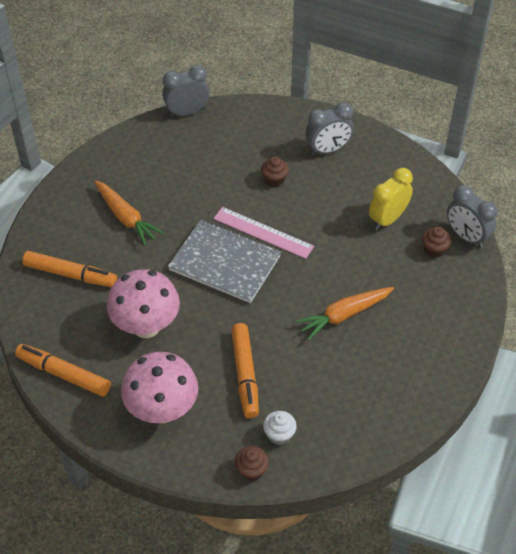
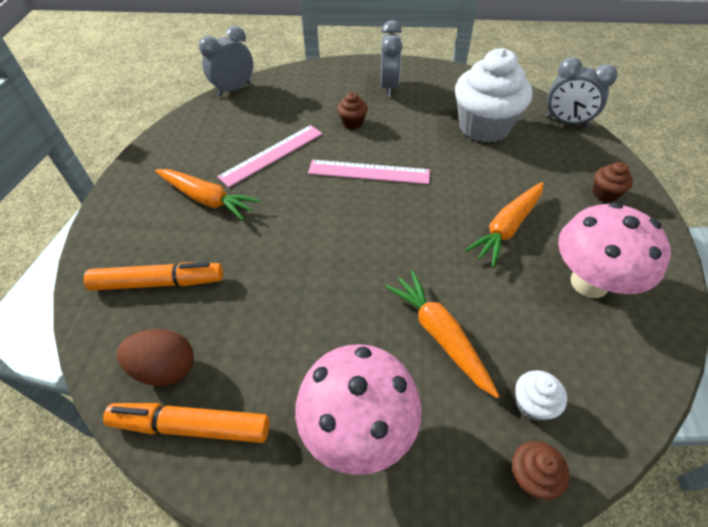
camera: 20 degrees left, 0 degrees up
(58, 334) = (165, 368): none -> brown egg
(146, 326) = (284, 316): pink mushroom -> pink mushroom (589, 283)
(192, 192) = (272, 155): none -> pink ruler
(225, 263) = (344, 214): grey notebook -> none
(245, 374) = (440, 335): orange marker -> orange carrot
(328, 150) = (389, 87): grey clock -> grey clock turned 45 degrees counterclockwise
(388, 219) = (484, 127): yellow clock -> white cupcake
(434, 250) = (547, 140): brown cupcake -> brown cupcake (605, 193)

